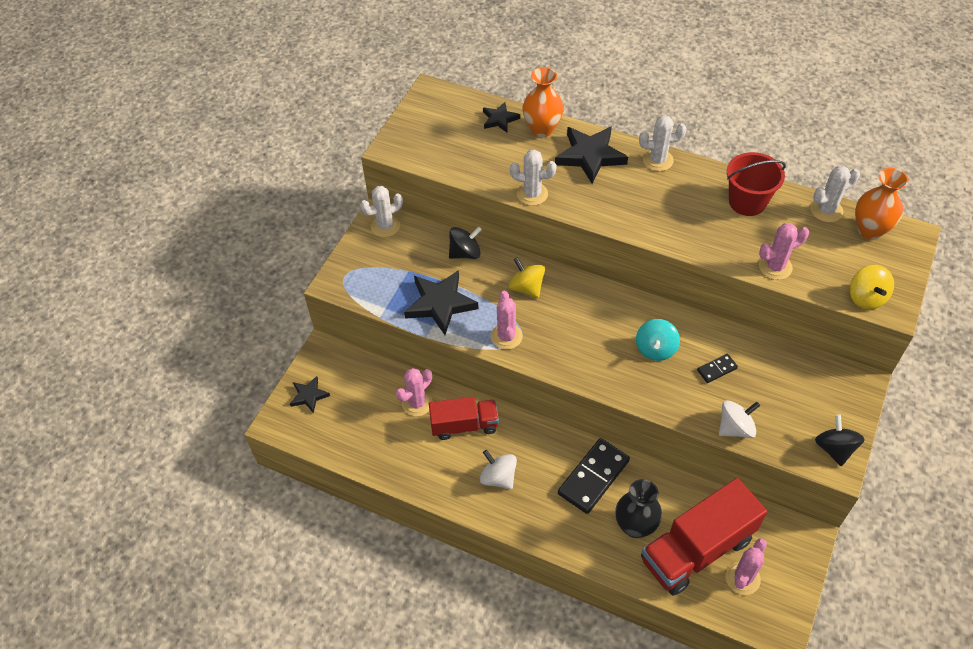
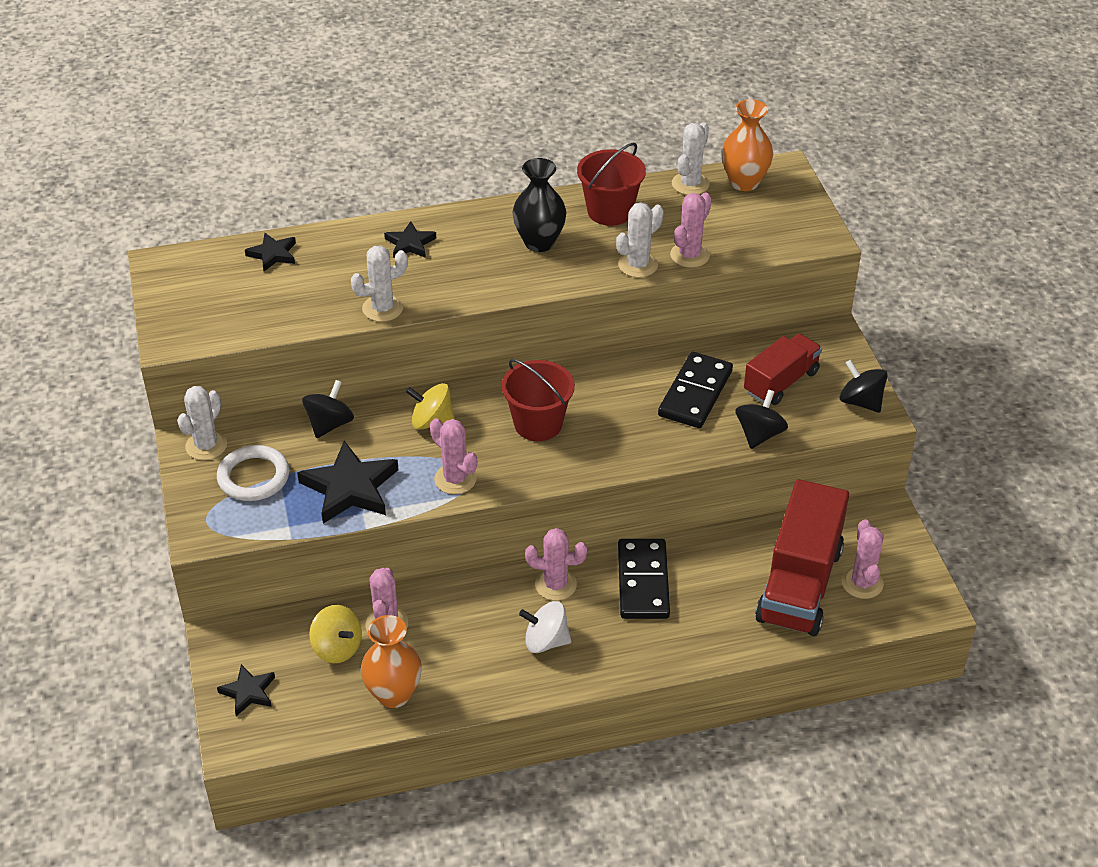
camera: 40 degrees left, 10 degrees down
(393, 263) = (253, 477): none -> white ring
(464, 425) = (461, 614): red truck -> red truck (781, 382)
(537, 442) = (555, 585): none -> pink cactus
(542, 129) = (331, 242): orange vase -> orange vase (394, 694)
(590, 156) = (410, 244): black star -> black star, size x0.56
(591, 329) = (538, 424): none -> red bucket
(635, 526) = (724, 600): black vase -> black vase (539, 242)
(655, 349) = (620, 407): turquoise spinning top -> none
(658, 160) = (485, 215): white cactus -> white cactus (638, 265)
(717, 369) = (695, 393): black domino -> black domino, size x2.05
(735, 428) = (759, 434): white spinning top -> black spinning top
(866, 298) = (794, 240): yellow spinning top -> yellow spinning top (337, 648)

